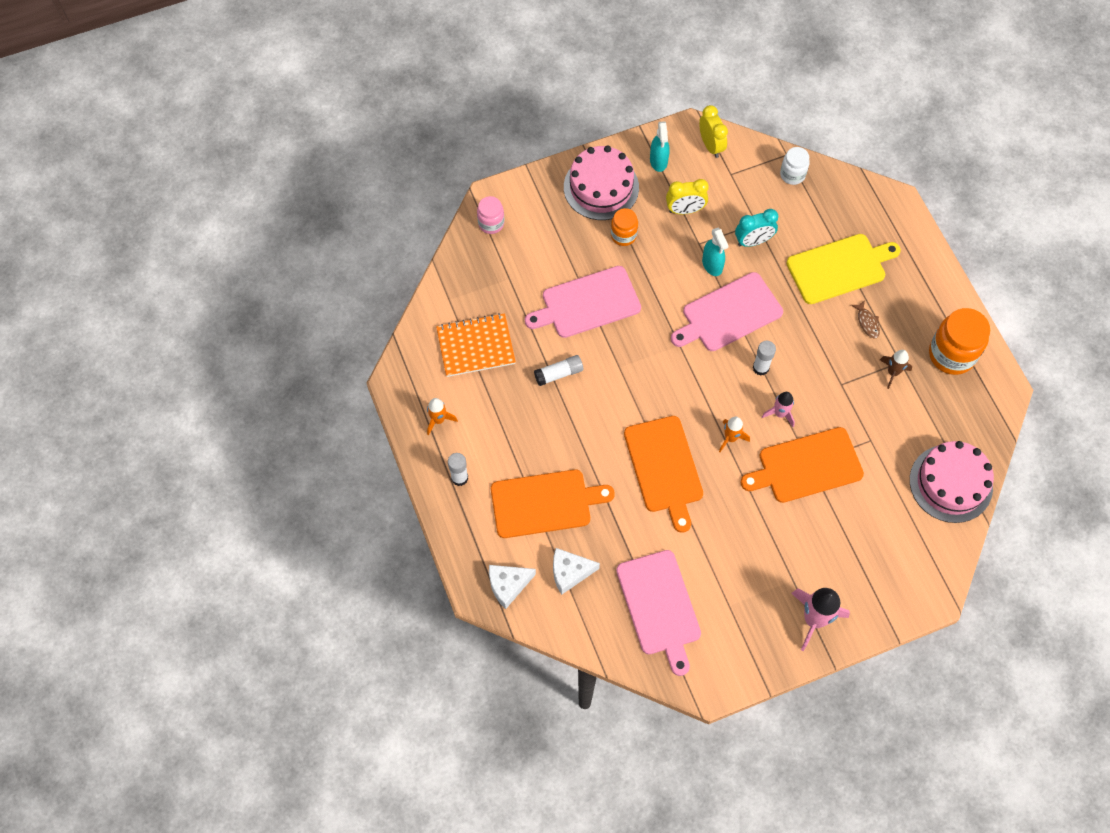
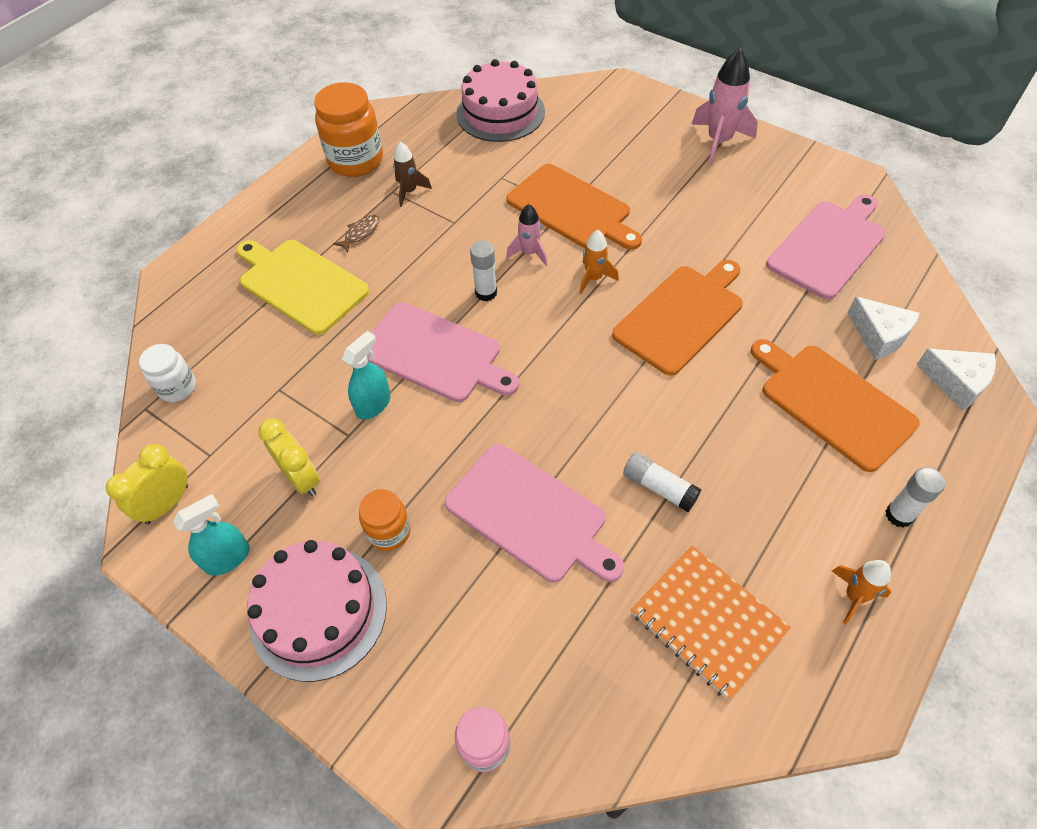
camera: 120 degrees left, 10 degrees down
(753, 241) = (310, 379): turquoise clock -> none

